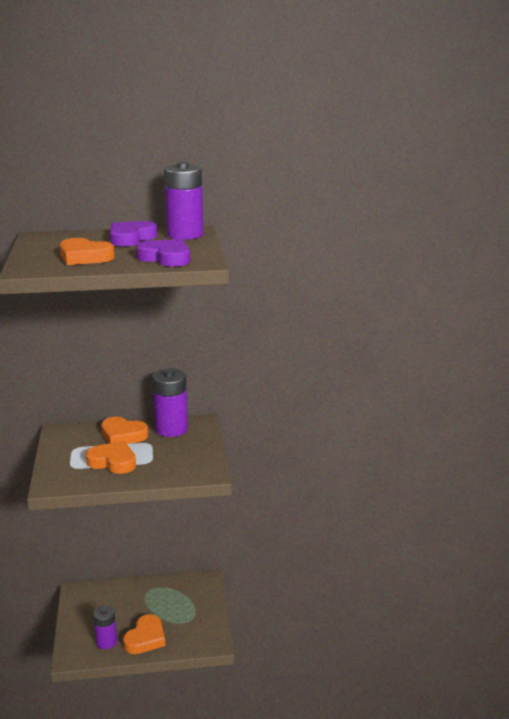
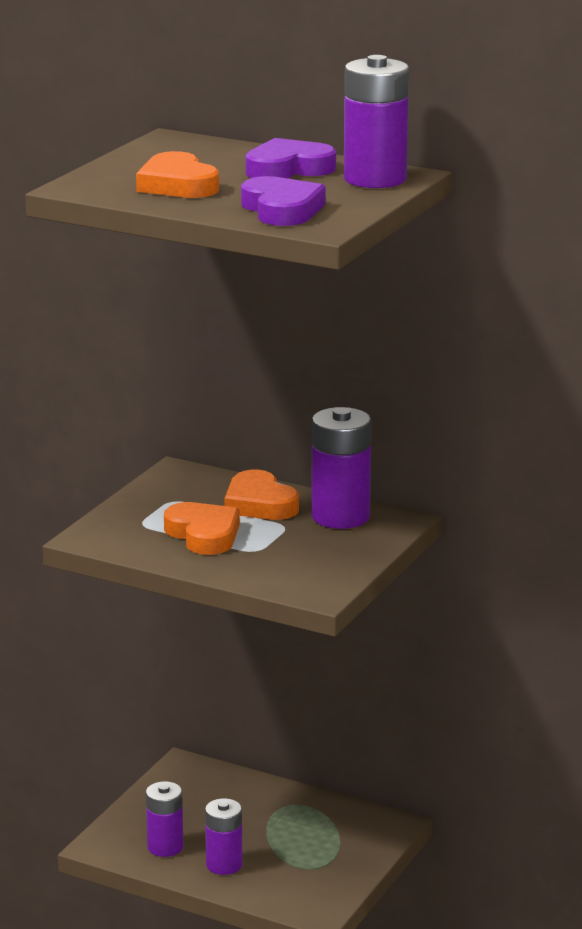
camera: 35 degrees right, 0 degrees up
(145, 638) = (224, 865): orange heart -> purple battery

